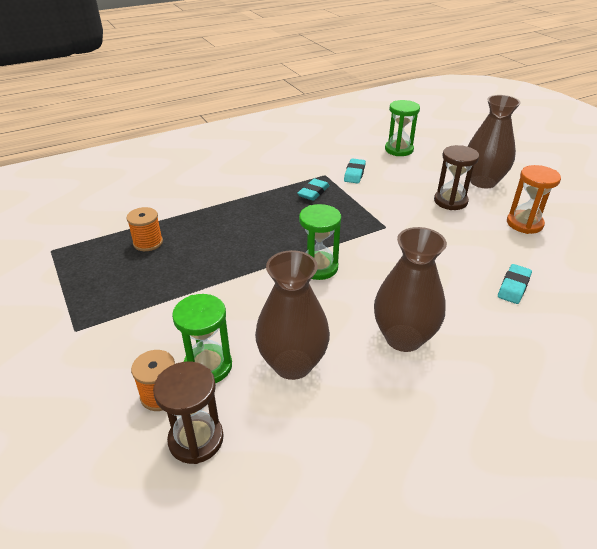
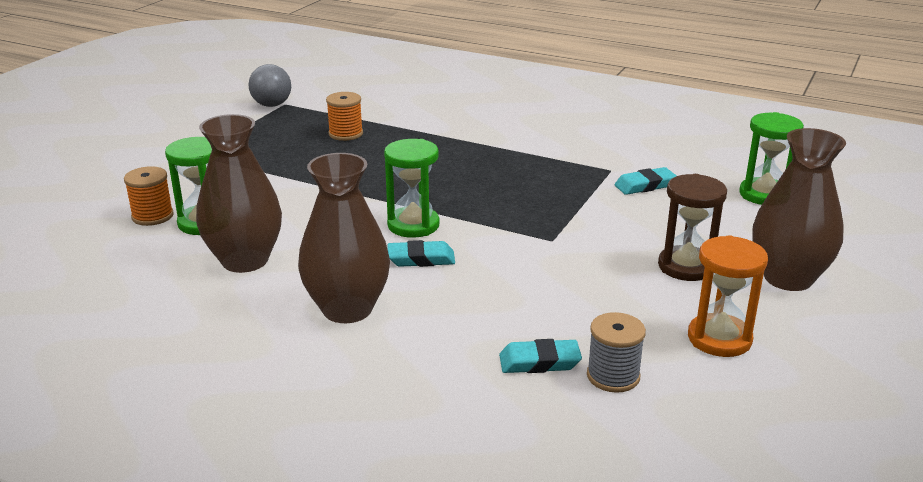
camera: 55 degrees right, 10 degrees down
(43, 257) = (272, 105): none -> grey ball
(196, 439) = (115, 249): brown hourglass -> none
(313, 192) = (559, 176): turquoise eraser -> turquoise eraser (421, 259)
(540, 269) = (613, 376): none -> grey spool

